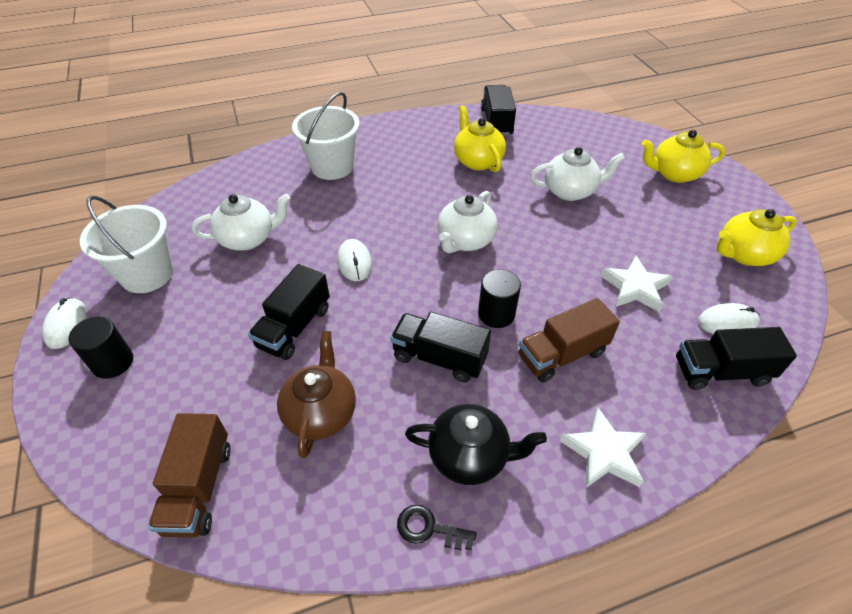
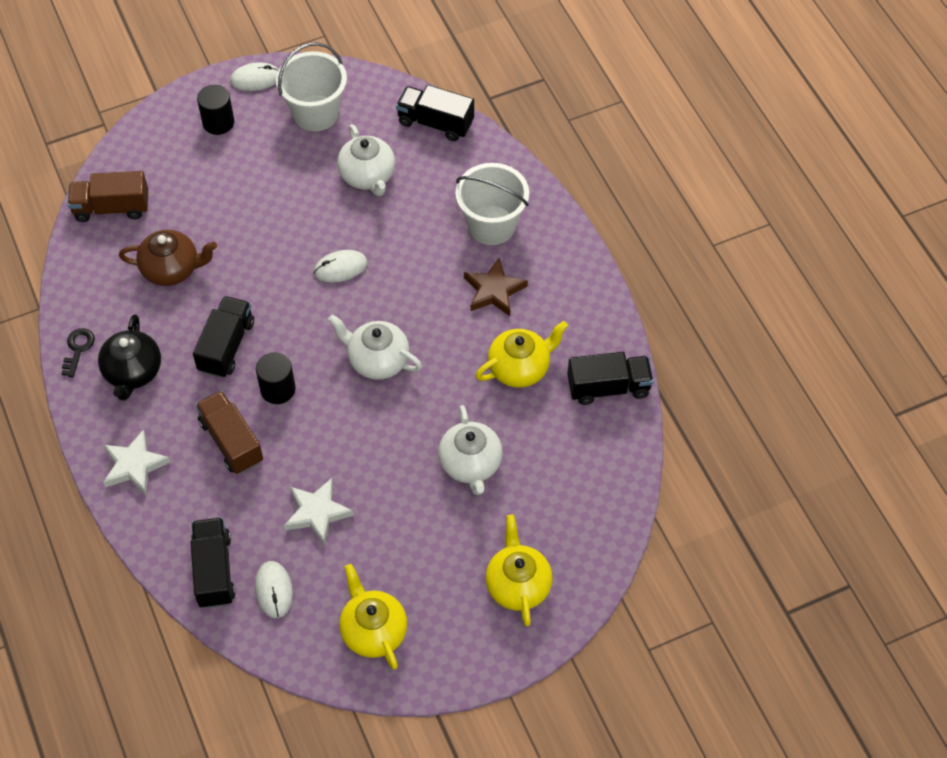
camera: 85 degrees right, 10 degrees up
(294, 327) = (257, 235): black truck -> black truck (435, 123)
(400, 169) = (494, 291): none -> brown star

